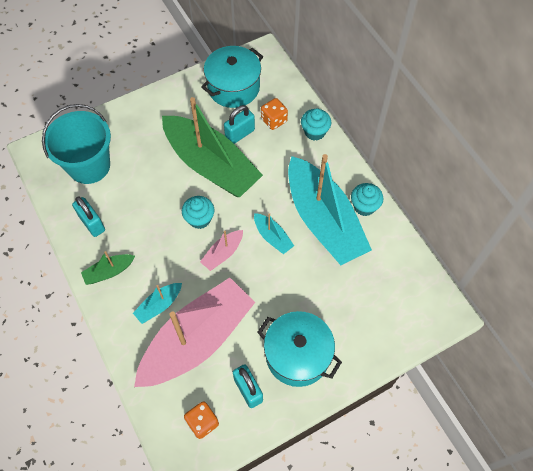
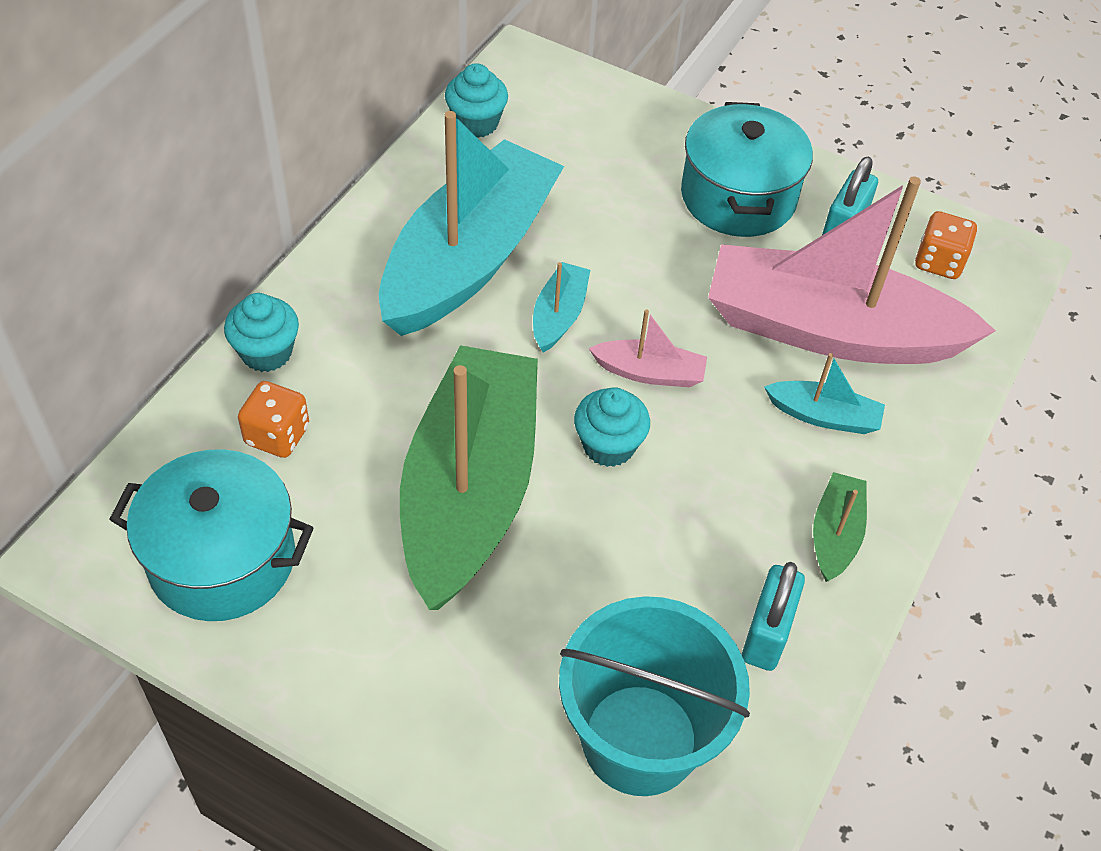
camera: 125 degrees left, 10 degrees down
(109, 272) = (835, 534): green boat -> green boat turned 105 degrees counterclockwise
(240, 134) = (353, 480): turquoise padlock -> none
(364, 206) = (398, 215): turquoise cupcake -> turquoise cupcake (476, 123)

